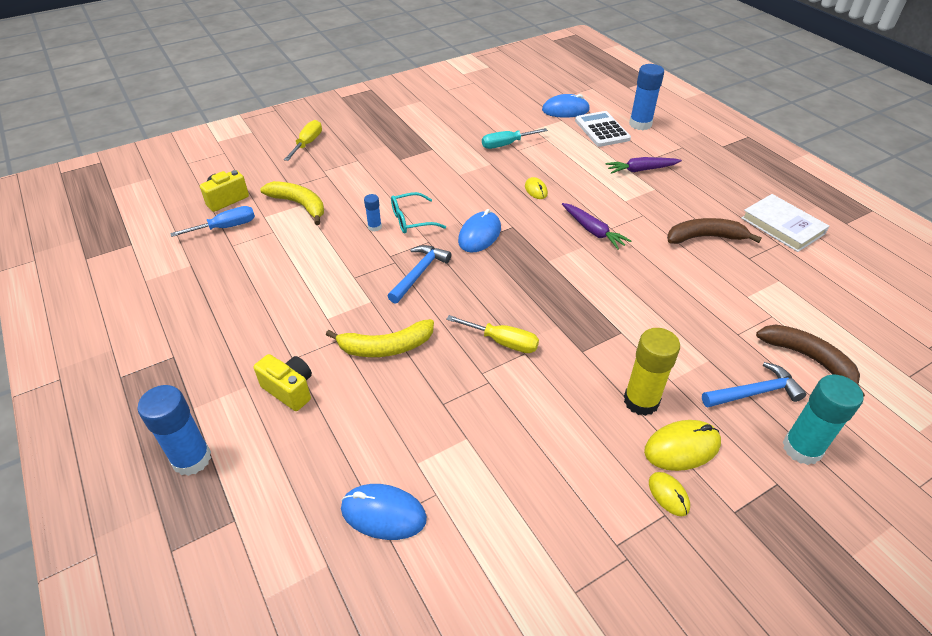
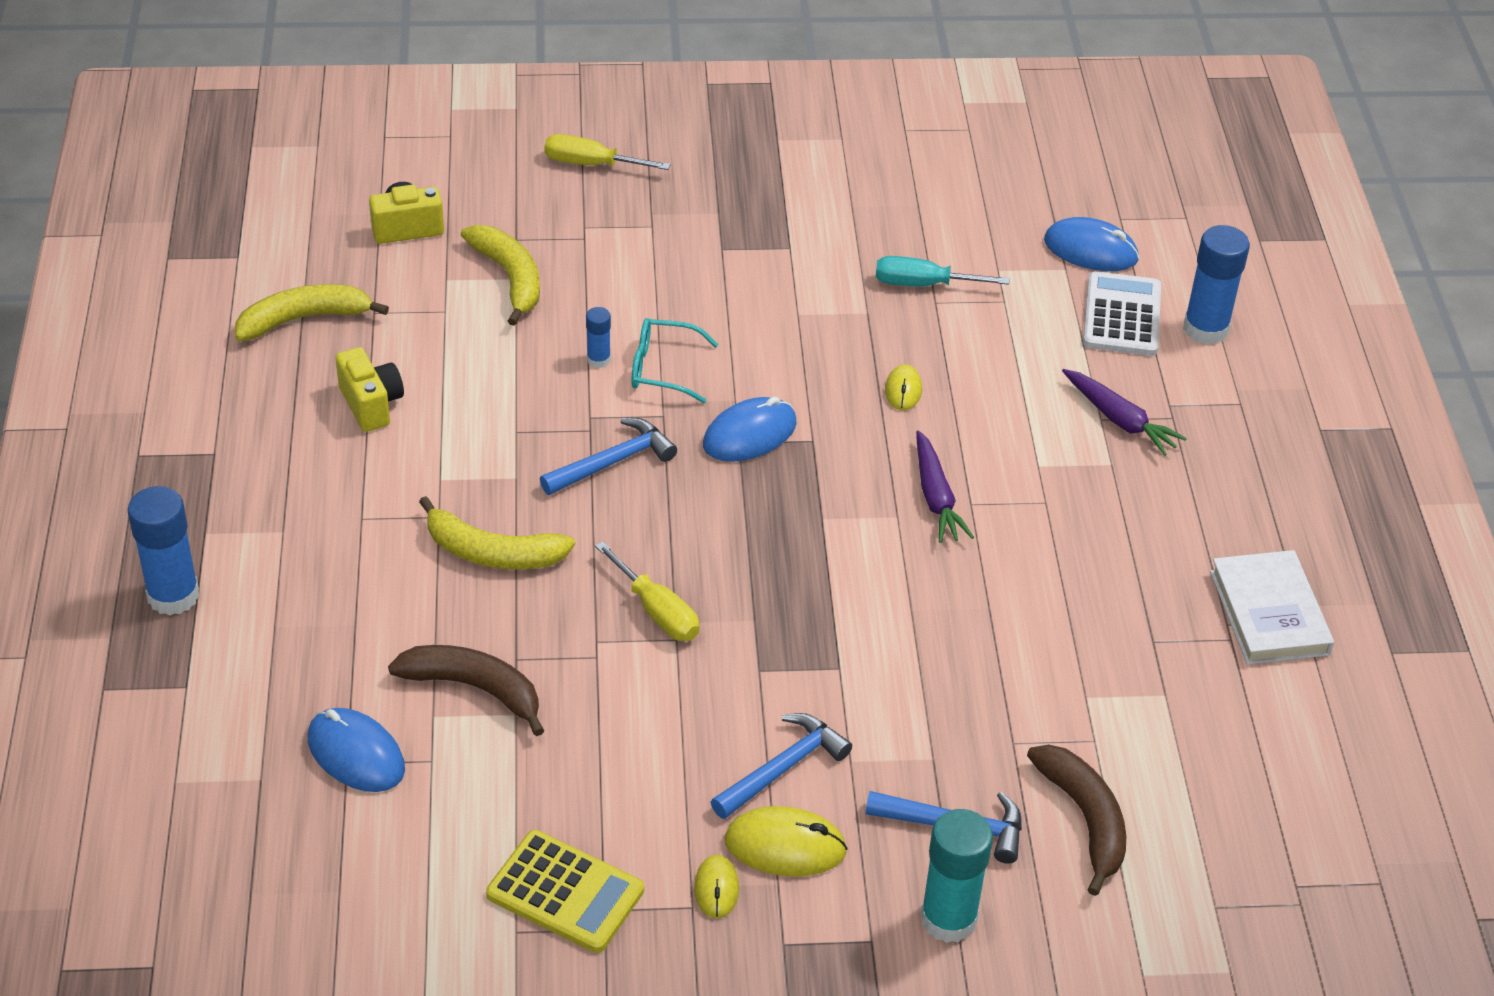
camera: 25 degrees right, 0 degrees up
(191, 262) = (303, 319): none -> yellow banana
(226, 227) = (381, 278): blue screwdriver -> none
(289, 390) = (334, 559): yellow camera -> yellow camera (371, 404)
(307, 143) = (591, 164): yellow screwdriver -> yellow screwdriver turned 120 degrees counterclockwise
(584, 545) = (565, 892): none -> yellow calculator
(641, 170) = (1119, 420): purple carrot -> purple carrot turned 150 degrees counterclockwise
(641, 401) = (783, 768): yellow glue stick -> blue hammer
(705, 237) = (1113, 579): brown banana -> brown banana (474, 688)

